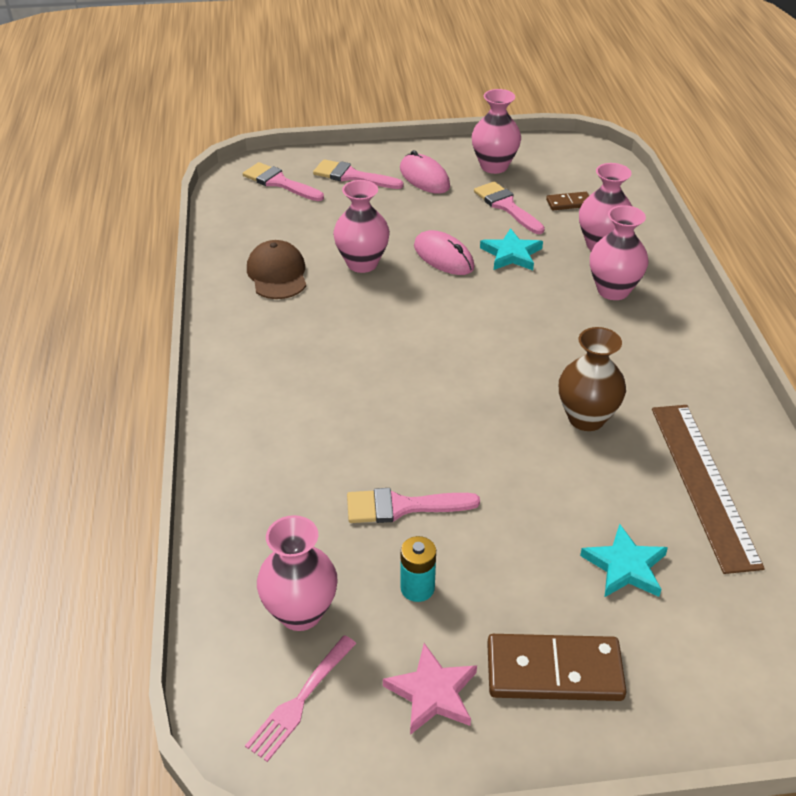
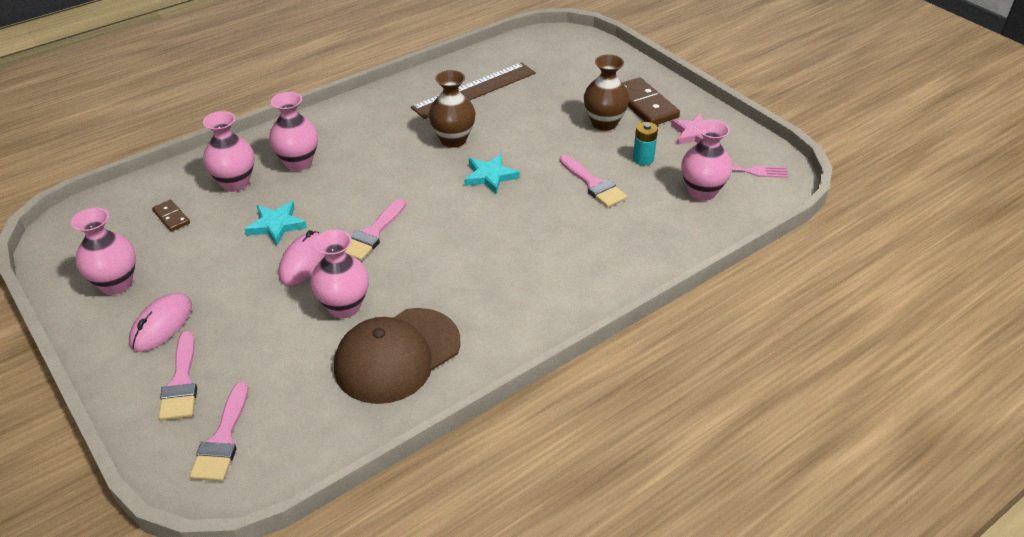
camera: 120 degrees left, 0 degrees up
(277, 274) = (397, 355): brown cap -> brown cap, size x1.55
(506, 206) = (195, 251): pink brush -> pink brush (372, 234)
(533, 590) = (604, 123): none -> brown vase
(625, 566) = (559, 101): turquoise star -> turquoise star (490, 176)

